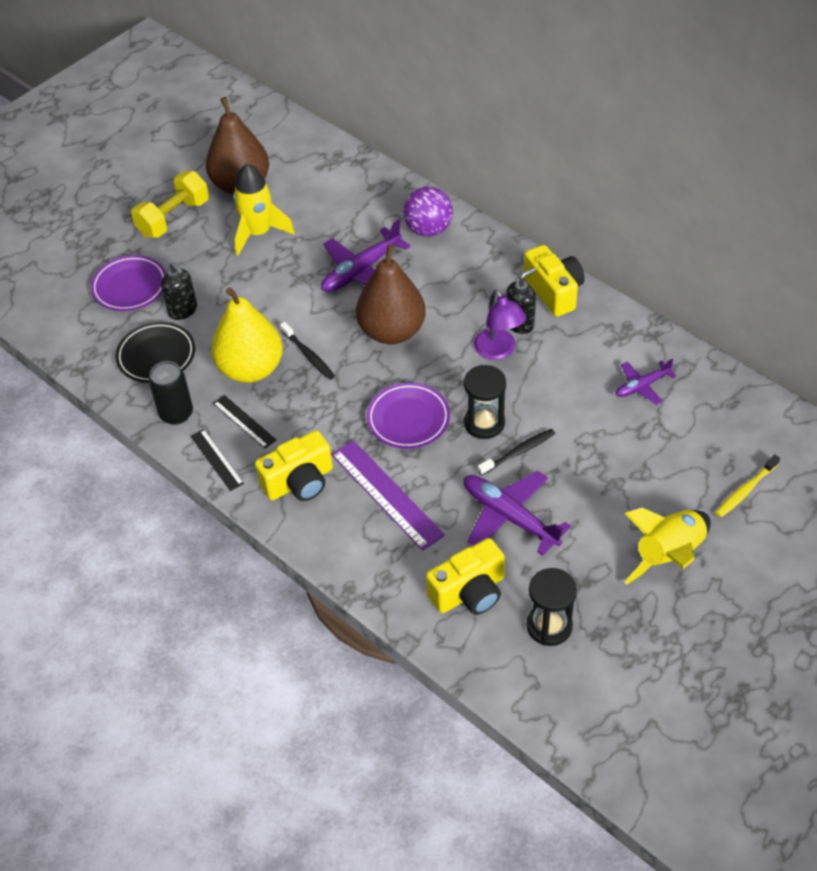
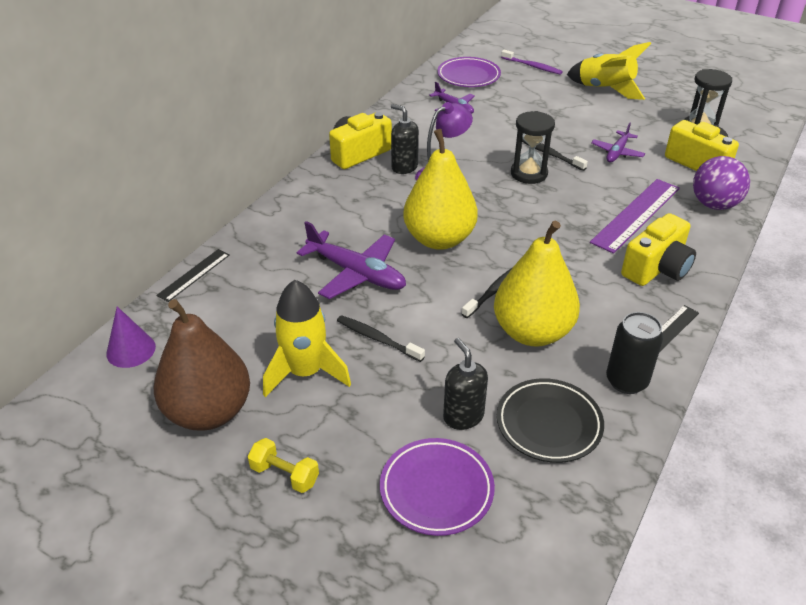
camera: 105 degrees left, 10 degrees down
(173, 218) = (285, 474): yellow dumbbell -> yellow dumbbell, size x0.57
(183, 310) = (463, 416): black soap dispenser -> black soap dispenser turned 60 degrees counterclockwise
(244, 421) = (607, 322): black ruler -> black ruler (194, 275)
(278, 275) = (377, 339): none -> black toothbrush
(299, 482) = (657, 268): yellow camera -> yellow camera turned 90 degrees clockwise
(315, 147) = (131, 350): none -> purple cone
(392, 331) = (439, 239): brown pear -> yellow pear
(408, 419) = (546, 214): purple plate -> purple plate (468, 76)
(428, 229) = (283, 235): purple ball -> purple ball (714, 204)
(510, 517) = (617, 152): purple plane -> purple plane, size x0.59
(745, 490) = (532, 66): yellow toothbrush -> purple toothbrush

